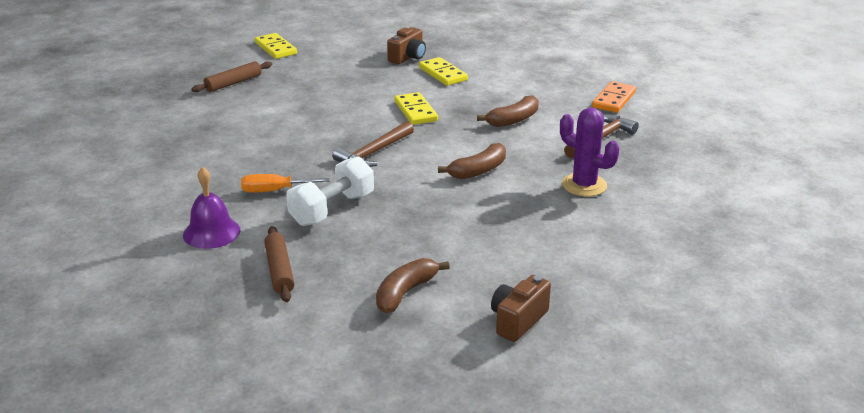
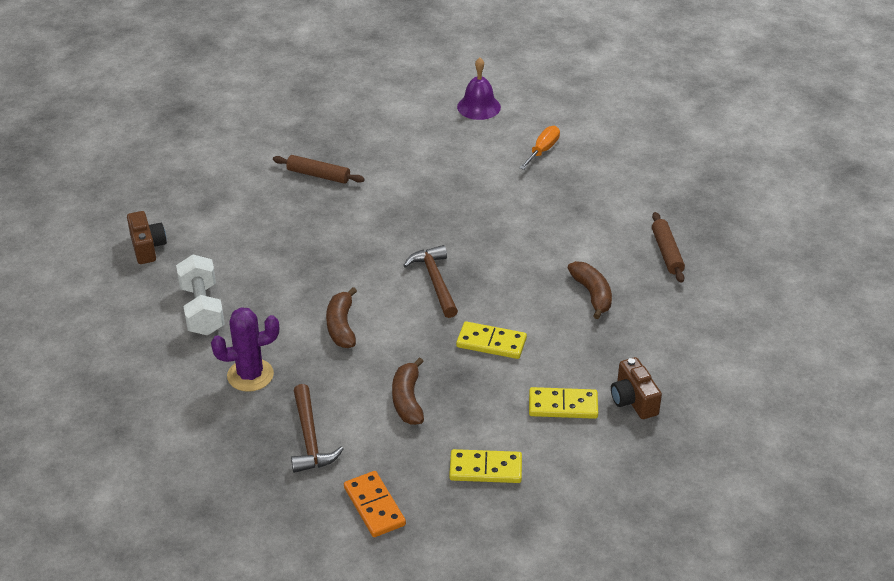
camera: 125 degrees right, 10 degrees up
(211, 232) = (398, 163): purple bell -> purple bell (478, 107)
(274, 191) = (427, 208): orange screwdriver -> orange screwdriver (542, 150)
(275, 48) = (742, 311): yellow domino -> yellow domino (485, 469)
(332, 209) = (369, 225): white dumbbell -> white dumbbell (202, 309)
(405, 293) = (232, 215): brown banana -> brown banana (592, 294)

